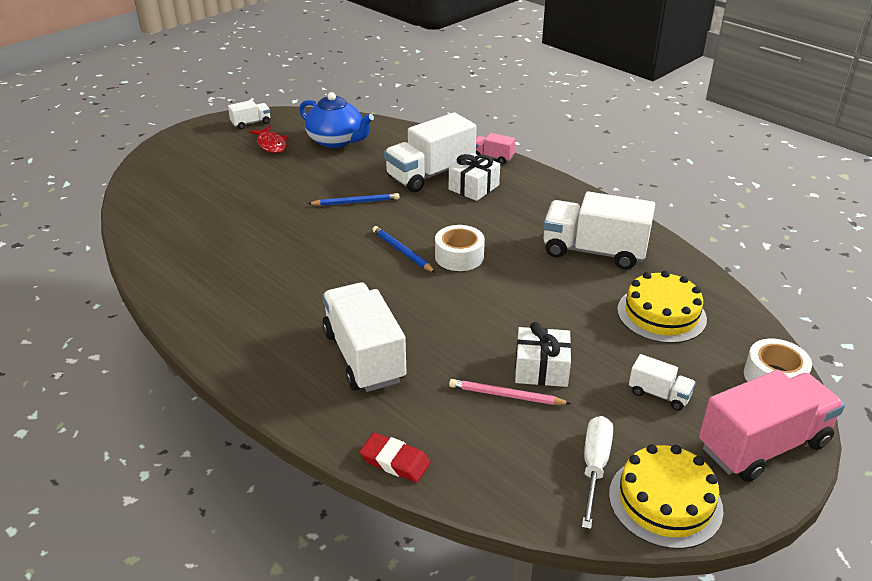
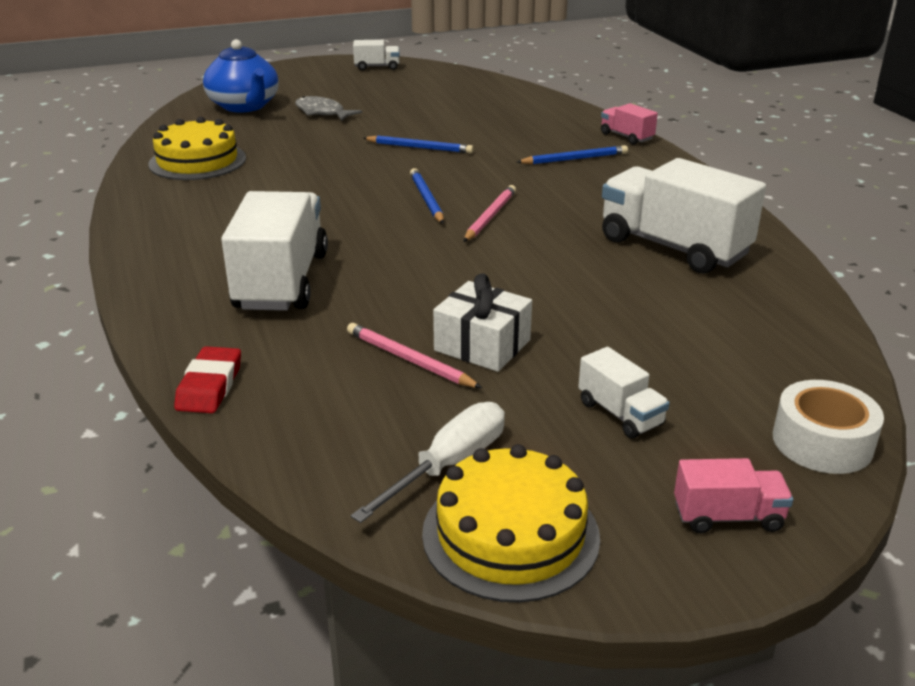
camera: 25 degrees right, 5 degrees down
(249, 183) = (322, 113): none -> grey fish
(271, 145) = (379, 87): red fish -> none
(336, 140) = (454, 94): blue teapot -> blue teapot (244, 106)
(395, 461) = (209, 386): red eraser -> red eraser turned 45 degrees clockwise
(430, 174) = (532, 139): white truck -> none
(459, 256) = (490, 217): white tape -> pink pencil
(473, 187) = (574, 159): white gift -> blue pencil
(661, 314) = (708, 330): yellow cake -> yellow cake (197, 161)
(763, 445) = (728, 516): pink truck -> pink truck, size x0.48

